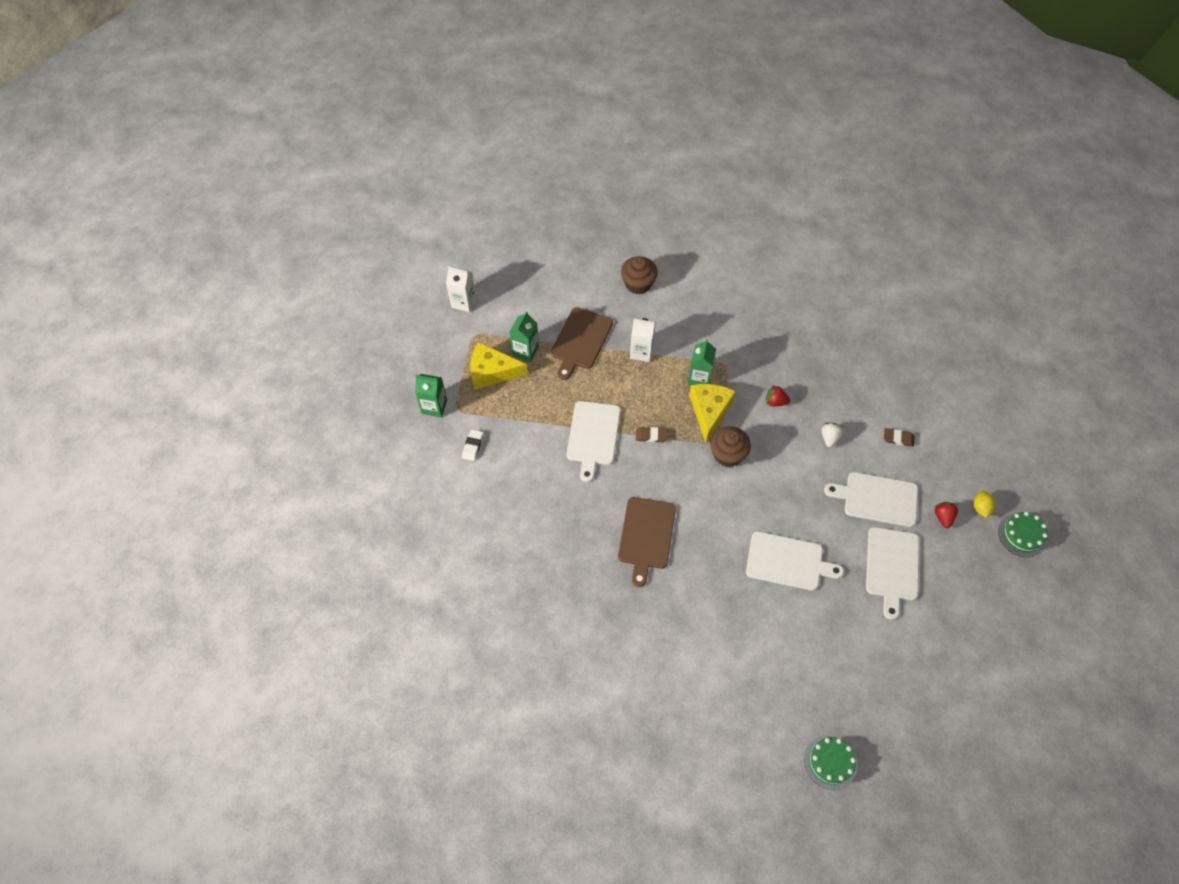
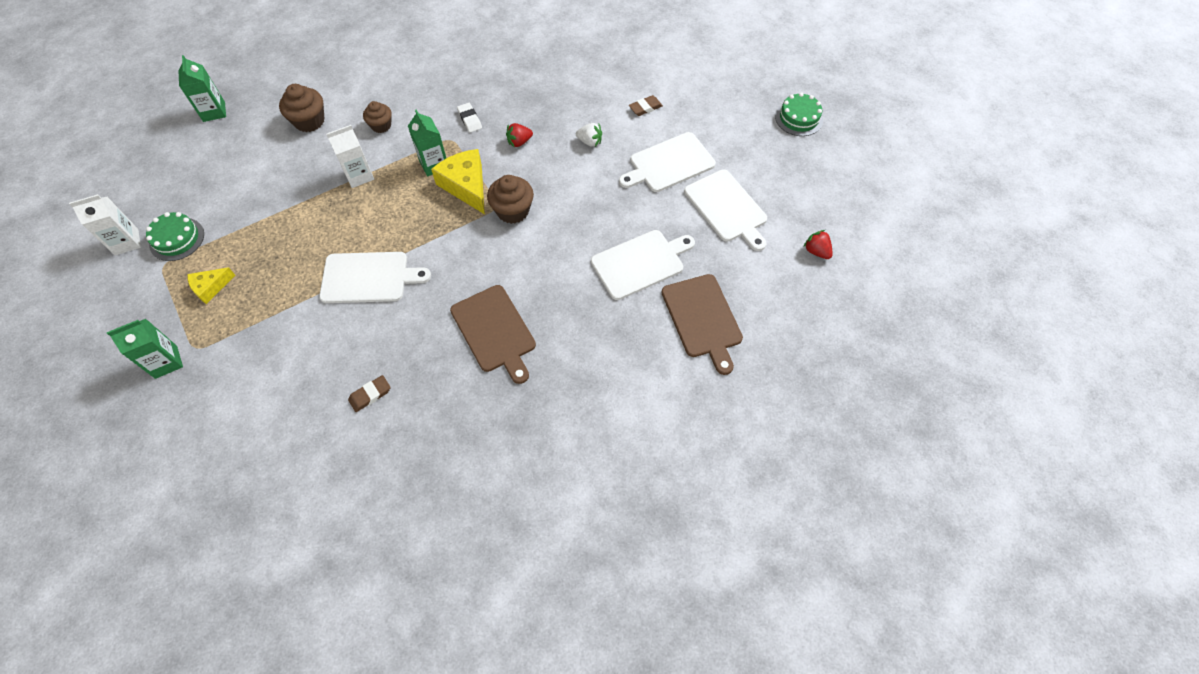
camera: 40 degrees left, 0 degrees up
(472, 446) = (242, 371): white eraser -> white eraser (469, 119)
(492, 372) = (211, 287): yellow cheese -> yellow cheese, size x0.57
(525, 351) = (234, 246): green carton -> green carton (214, 112)
(580, 340) = (288, 202): brown cutting board -> brown cutting board (702, 319)
(593, 436) = (368, 278): white cutting board -> white cutting board turned 60 degrees counterclockwise
(651, 436) = (427, 241): brown eraser -> brown eraser (370, 395)
(685, 320) = (381, 125): none -> brown cupcake
(829, 438) = (590, 142): white strawberry -> white strawberry turned 135 degrees clockwise
(830, 762) = (819, 403): green cake -> green cake (177, 239)
(943, 517) = (731, 144): red strawberry -> red strawberry (816, 251)
(980, 508) = (752, 119): yellow lemon -> none

